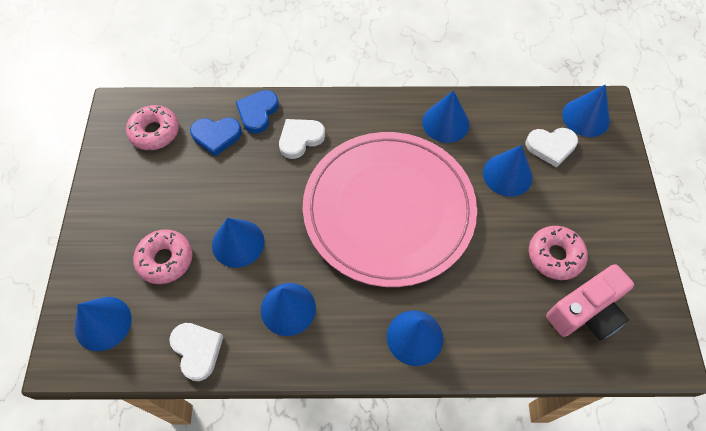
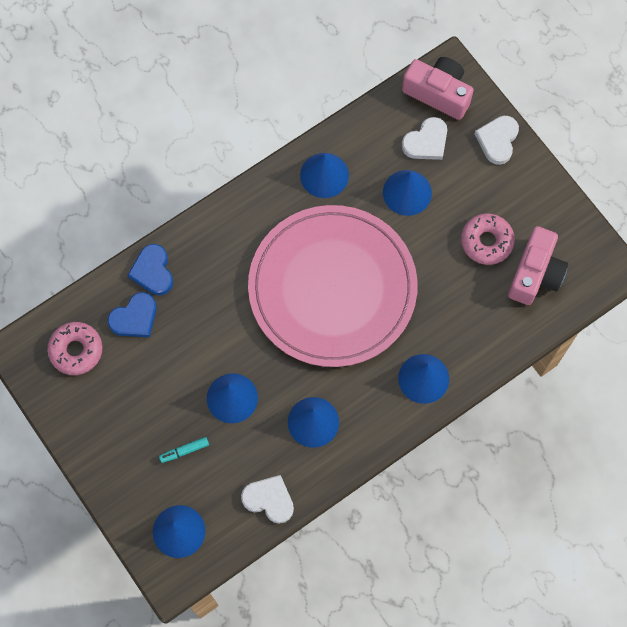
camera: 35 degrees left, 10 degrees up
(165, 260) = (184, 451): pink donut -> turquoise marker
(300, 139) = (210, 272): white heart -> white heart (497, 140)
(585, 117) = (438, 93): blue cone -> pink camera

